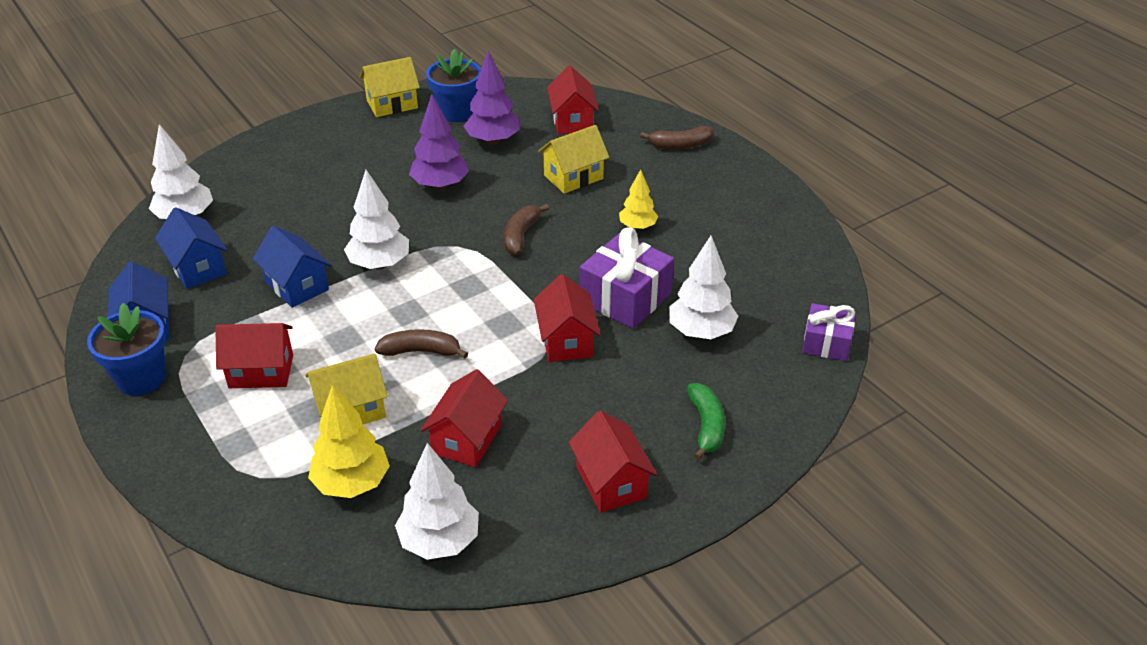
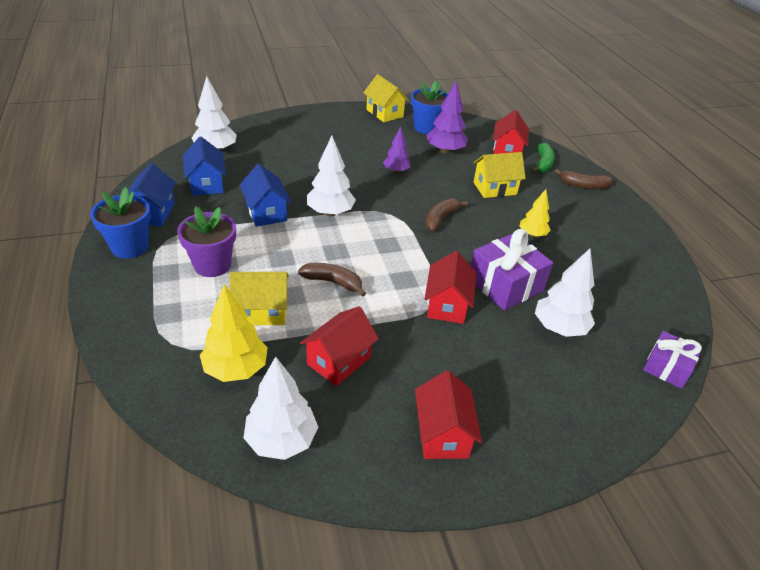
camera: 15 degrees right, 0 degrees up
(261, 371) = (212, 265): red house -> purple flower pot
(392, 104) = (384, 113): yellow house -> yellow house turned 60 degrees clockwise
(440, 185) = (396, 171): purple tree -> purple tree, size x0.63
(706, 426) = (540, 409): green banana -> green banana (543, 164)

